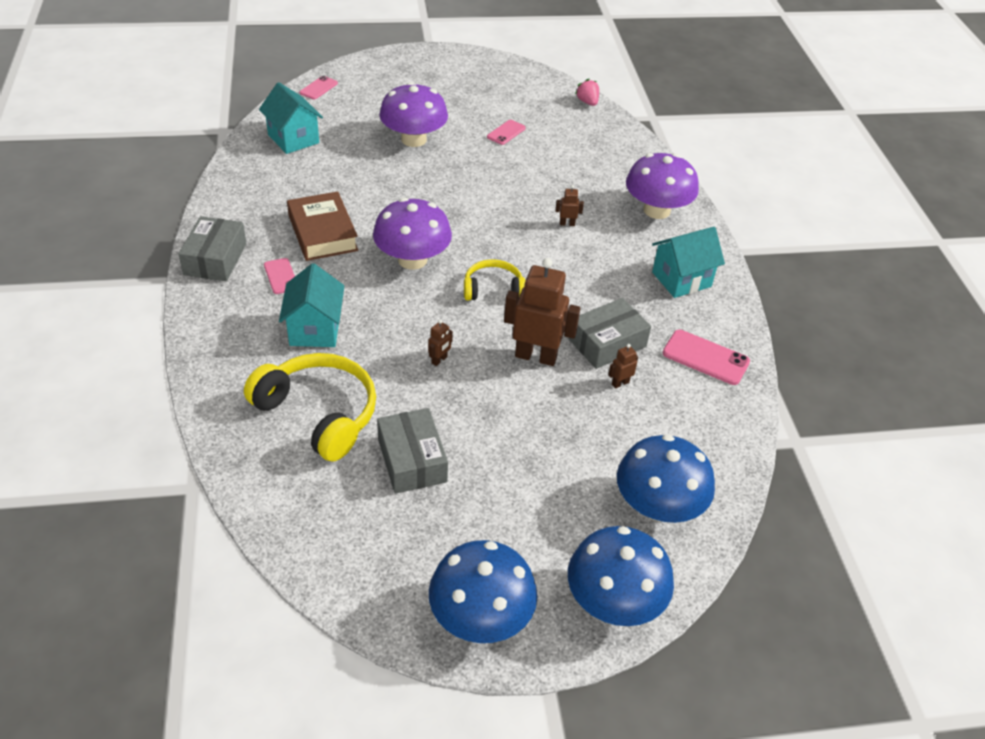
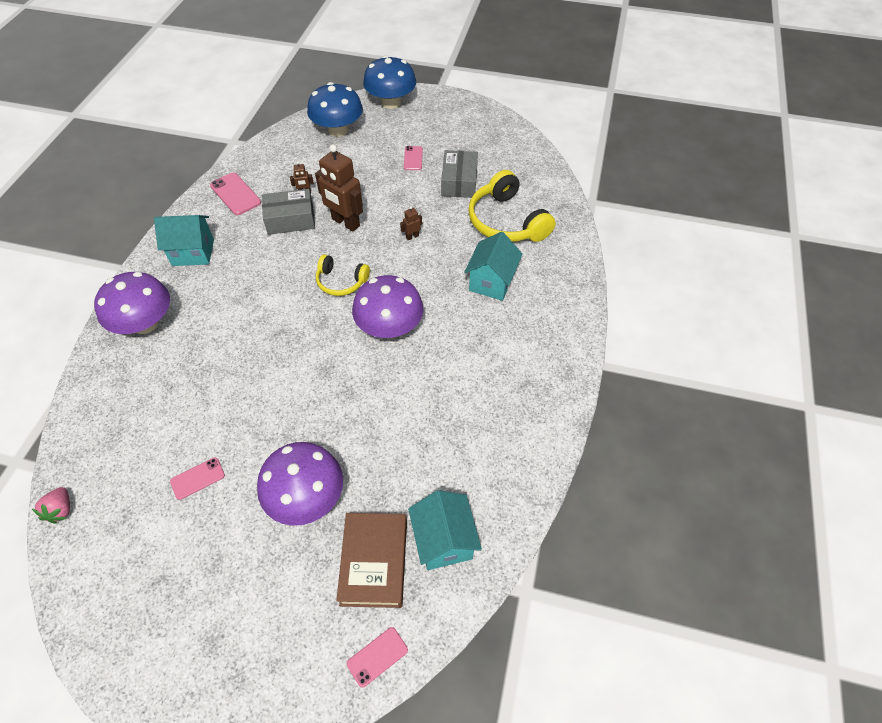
camera: 155 degrees left, 10 degrees up
(215, 259) = (559, 373): grey box -> none
(281, 276) = (505, 339): pink phone -> pink phone (413, 158)
(322, 233) = (456, 379): brown book -> brown book (374, 562)
(481, 616) = (457, 111): blue mushroom -> none
(567, 224) = (235, 330): brown robot -> none

